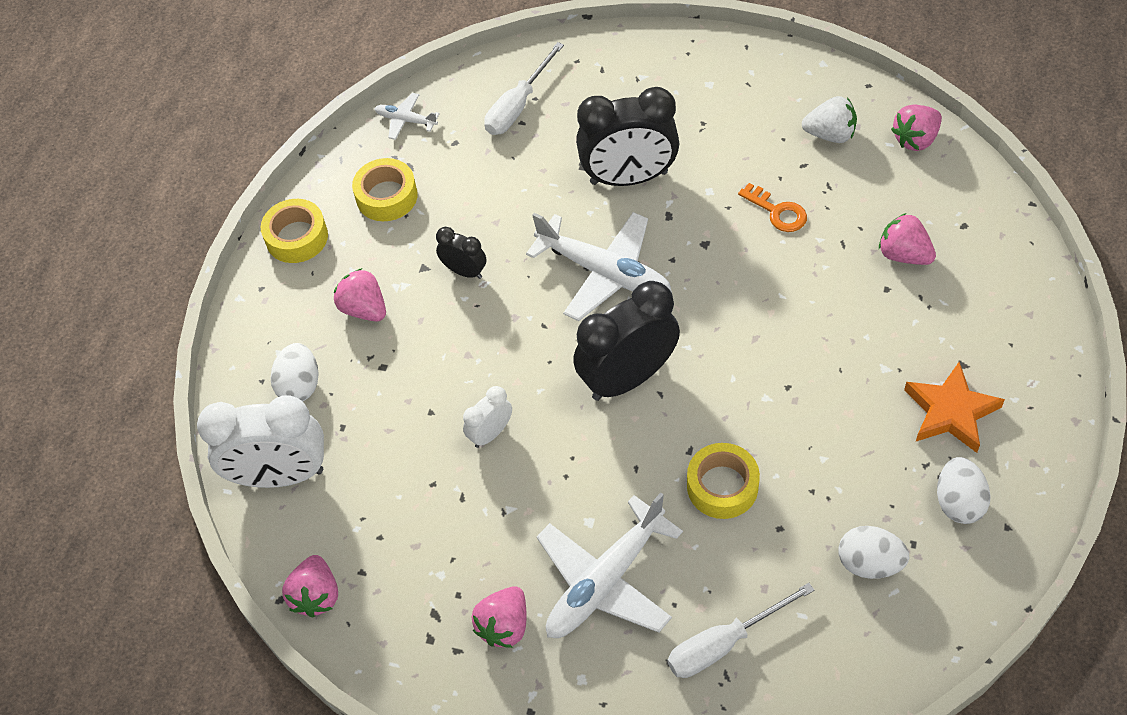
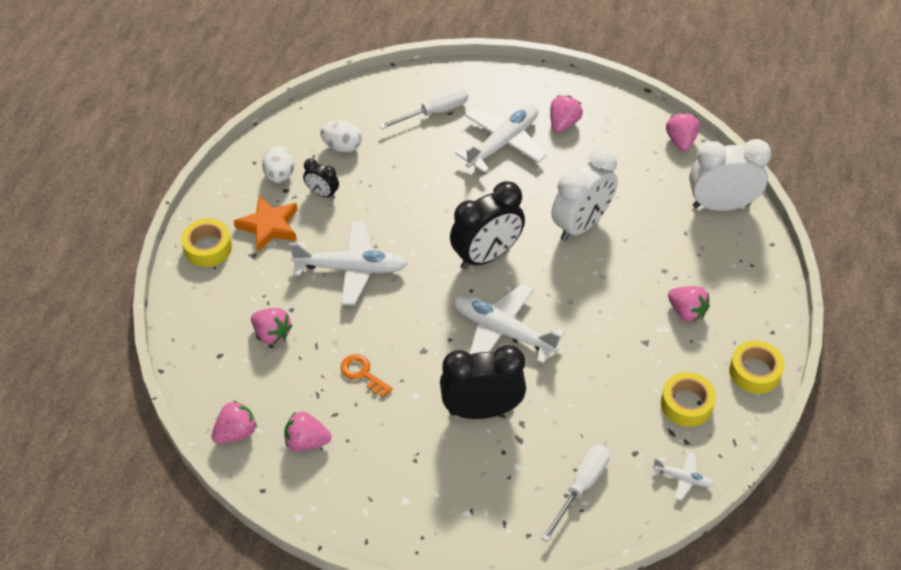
camera: 175 degrees right, 5 degrees down
(300, 385) = (722, 260): white egg -> none
(464, 271) = (612, 337): black clock -> black clock (322, 193)
(490, 433) = (581, 225): white clock -> white clock, size x2.03
(722, 486) = (427, 189): yellow tape -> yellow tape (208, 248)
(817, 350) = (351, 269): none -> white plane
(830, 134) = (306, 442): white strawberry -> pink strawberry

